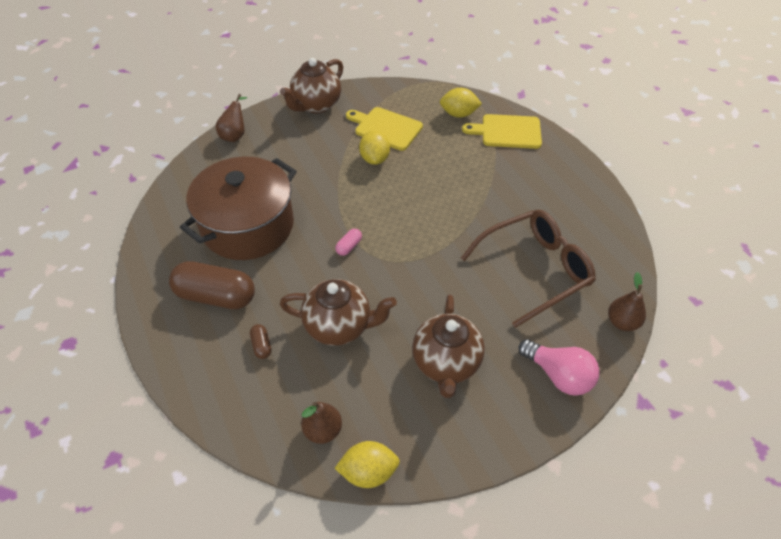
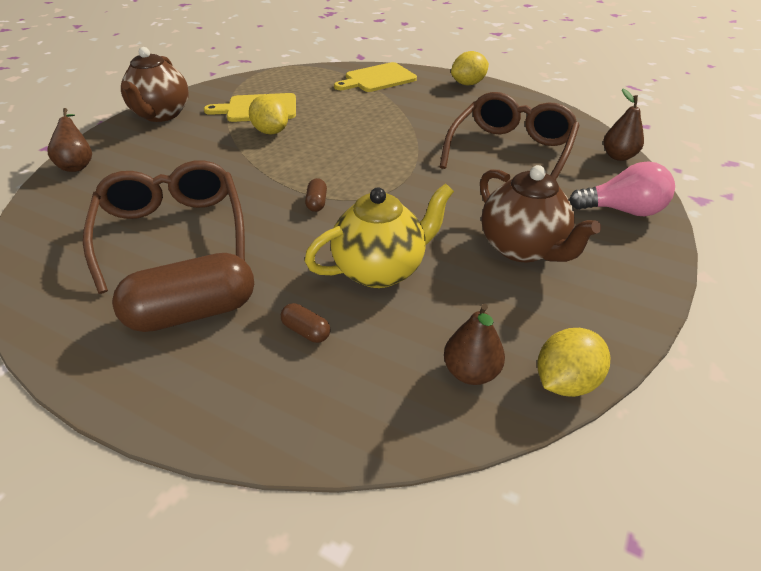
camera: 35 degrees left, 10 degrees down
(248, 226) = (172, 232): brown pot -> brown glasses
(339, 326) = (380, 270): brown teapot -> yellow teapot
(349, 246) = (317, 203): pink capsule -> brown capsule
(458, 114) = (320, 80): yellow lemon -> yellow lemon (468, 84)

